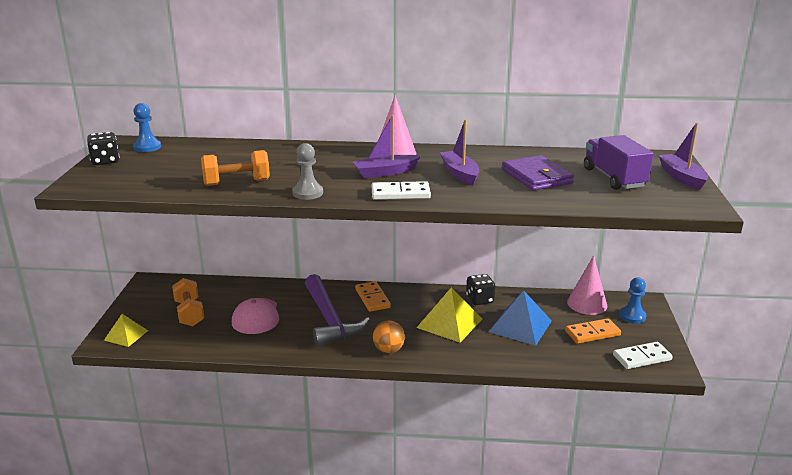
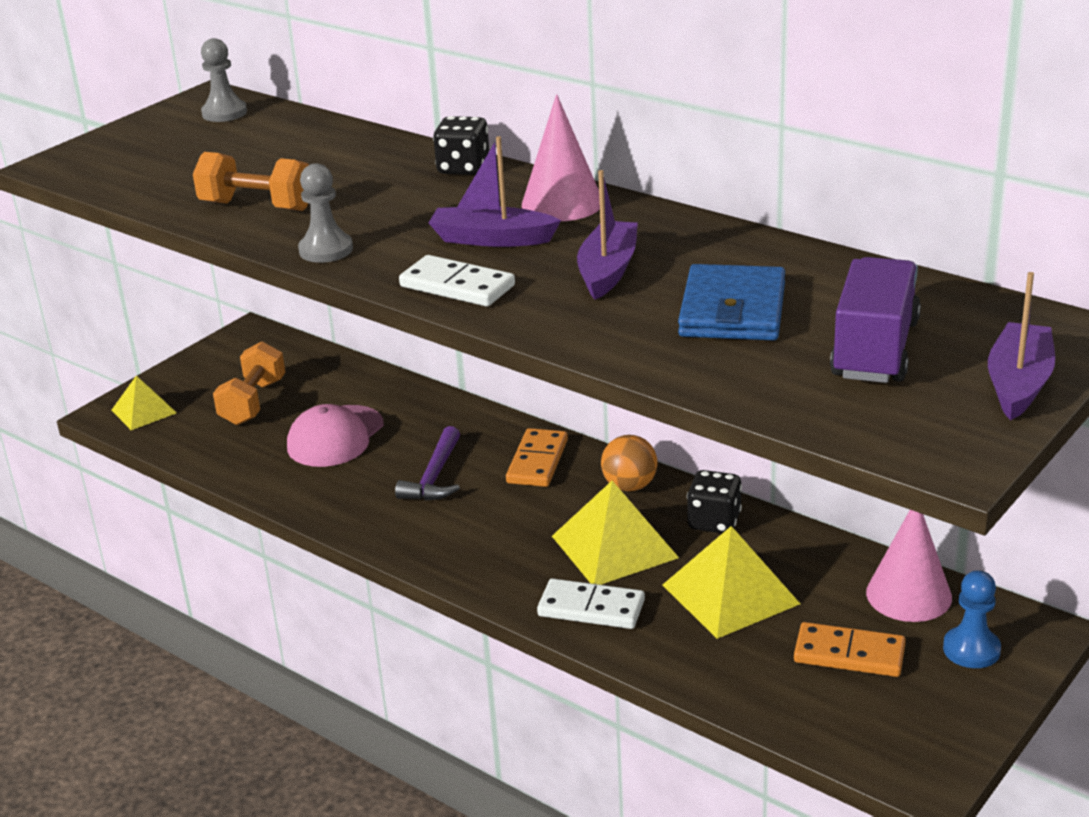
camera: 35 degrees right, 5 degrees up
(105, 161) = (143, 127): black dice -> black dice (463, 168)
(147, 147) = (224, 113): blue pawn -> grey pawn
(330, 319) = (435, 476): purple hammer -> purple hammer, size x0.57
(389, 350) = (467, 559): orange ball -> orange ball (629, 486)
(520, 326) = (730, 594): blue pyramid -> yellow pyramid
(536, 177) = (732, 310): purple wallet -> blue wallet
(642, 358) = (888, 734): white domino -> white domino (591, 608)

